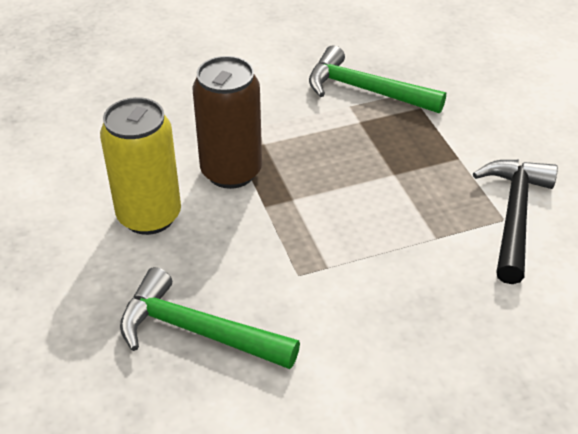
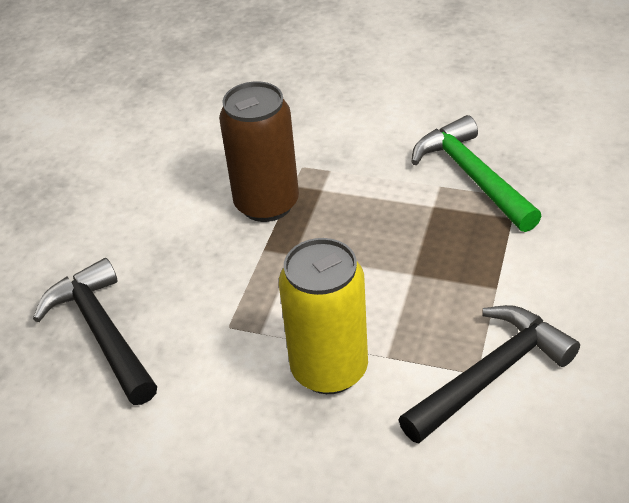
camera: 40 degrees right, 0 degrees up
(149, 216) = (163, 214): yellow can -> yellow can (329, 369)
(197, 331) = (102, 332): green hammer -> black hammer

